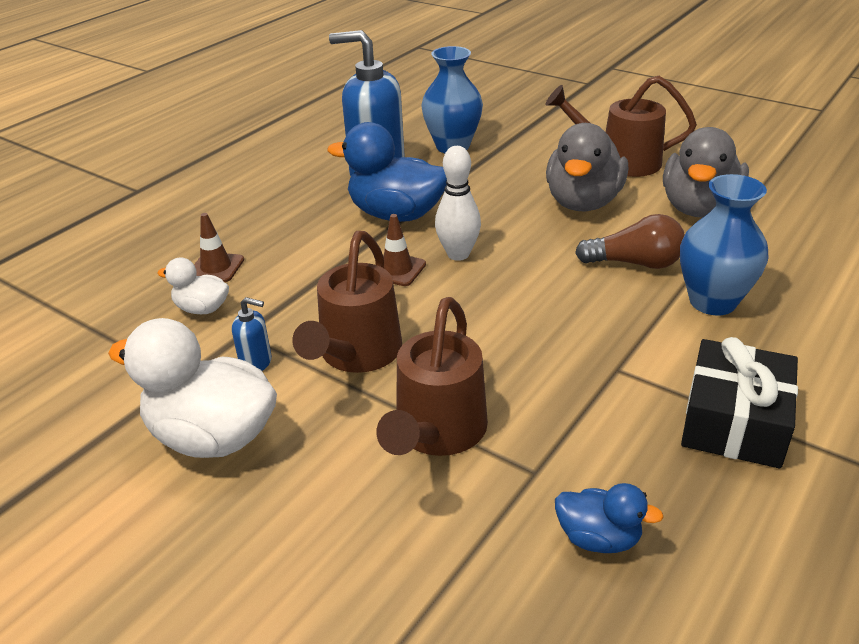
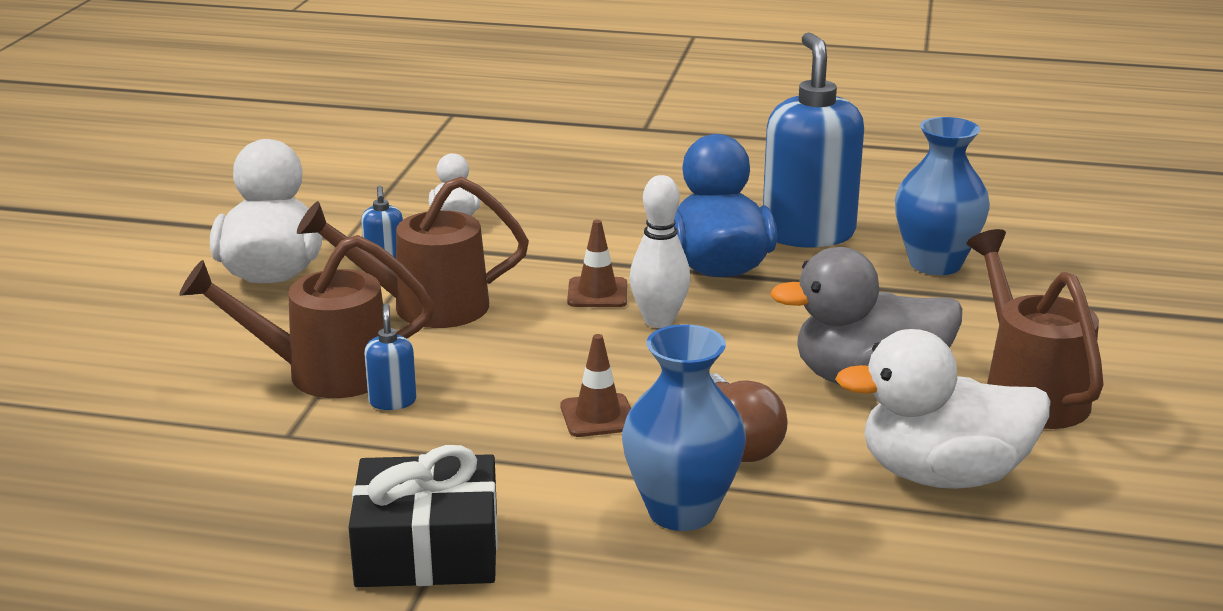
camera: 65 degrees right, 10 degrees down
(216, 268) = (529, 204): brown traffic cone -> brown traffic cone (598, 416)
(507, 401) = (392, 401): none -> blue soap dispenser
(598, 538) = (207, 483): blue duck -> none
(699, 208) = (943, 475): grey duck -> white duck

